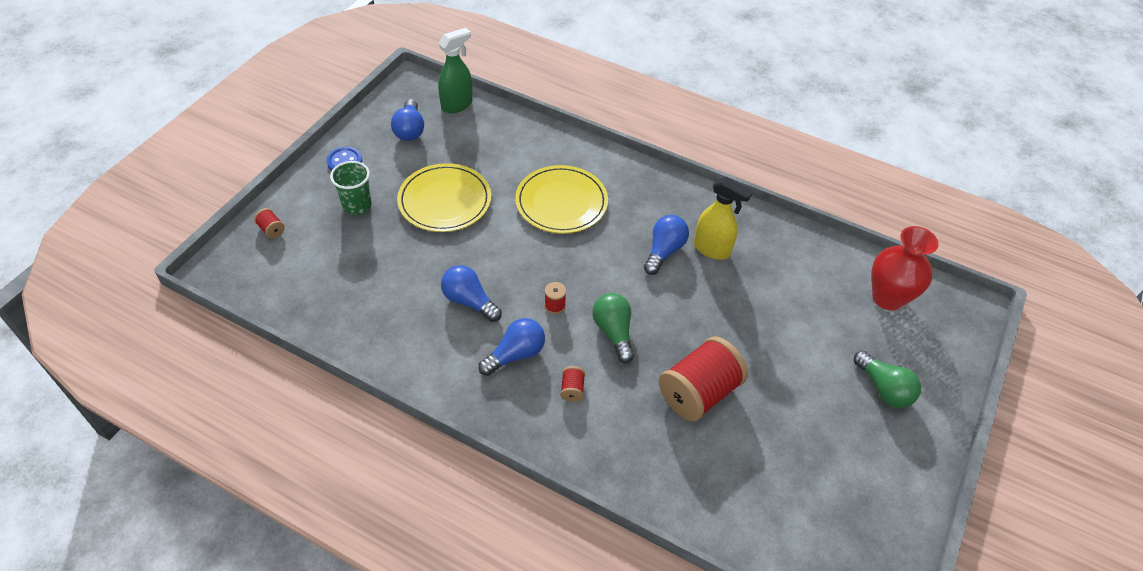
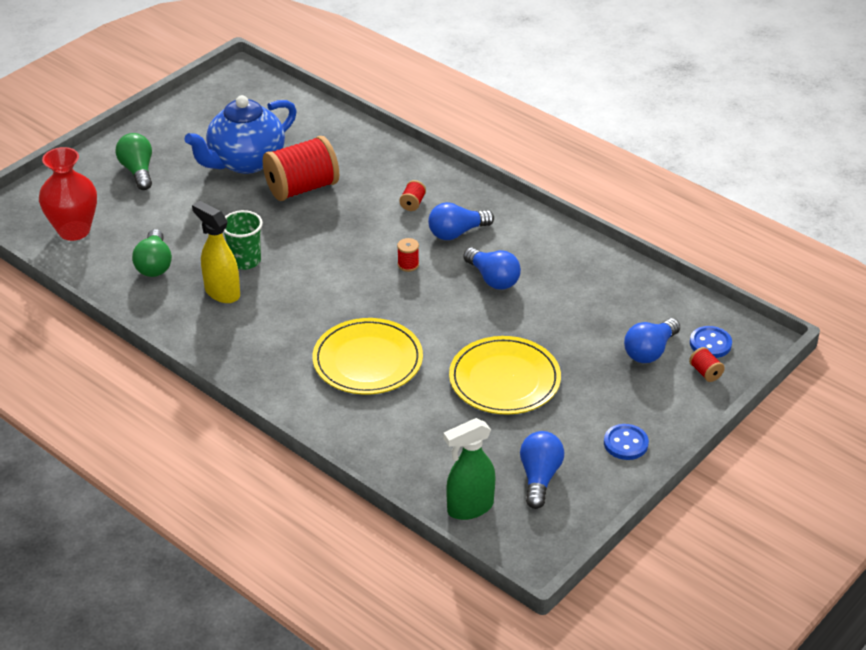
camera: 165 degrees left, 10 degrees down
(262, 259) = (710, 343): none -> blue button
(357, 205) = (608, 387): green cup -> green cup (245, 261)
(613, 332) = (358, 237): green light bulb -> green light bulb (154, 265)
(664, 251) = (274, 297): blue light bulb -> blue light bulb (650, 351)
(779, 424) = (245, 162): none -> blue teapot

